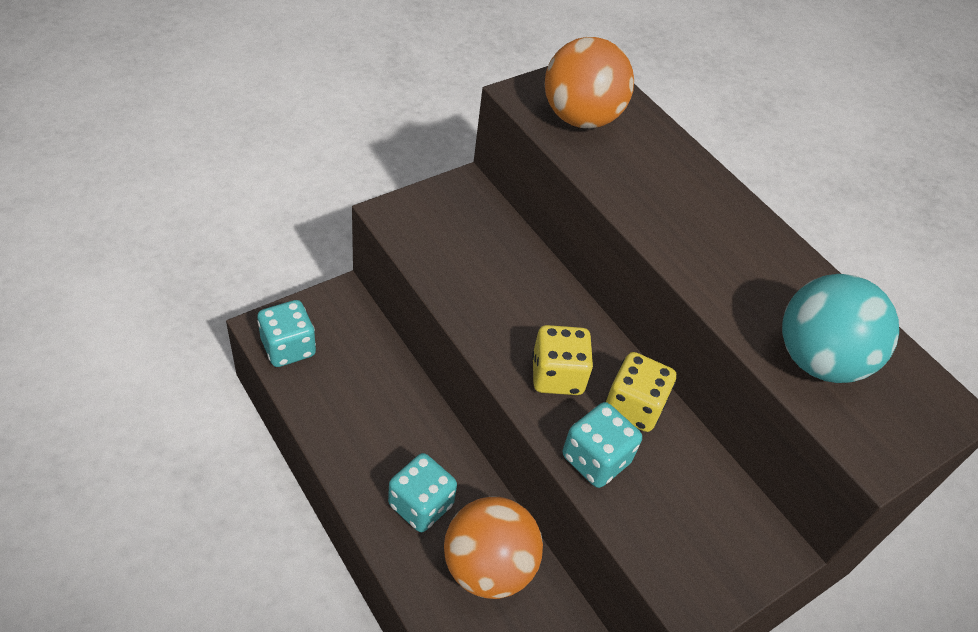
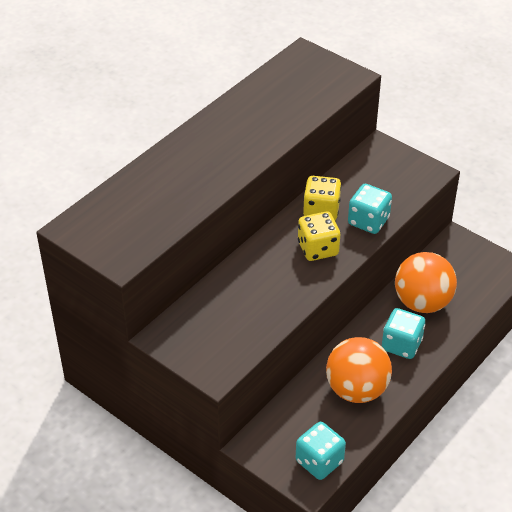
camera: 100 degrees left, 5 degrees down
(580, 118) = (134, 224): orange ball -> orange ball (356, 390)
(818, 360) = (300, 98): turquoise ball -> none

